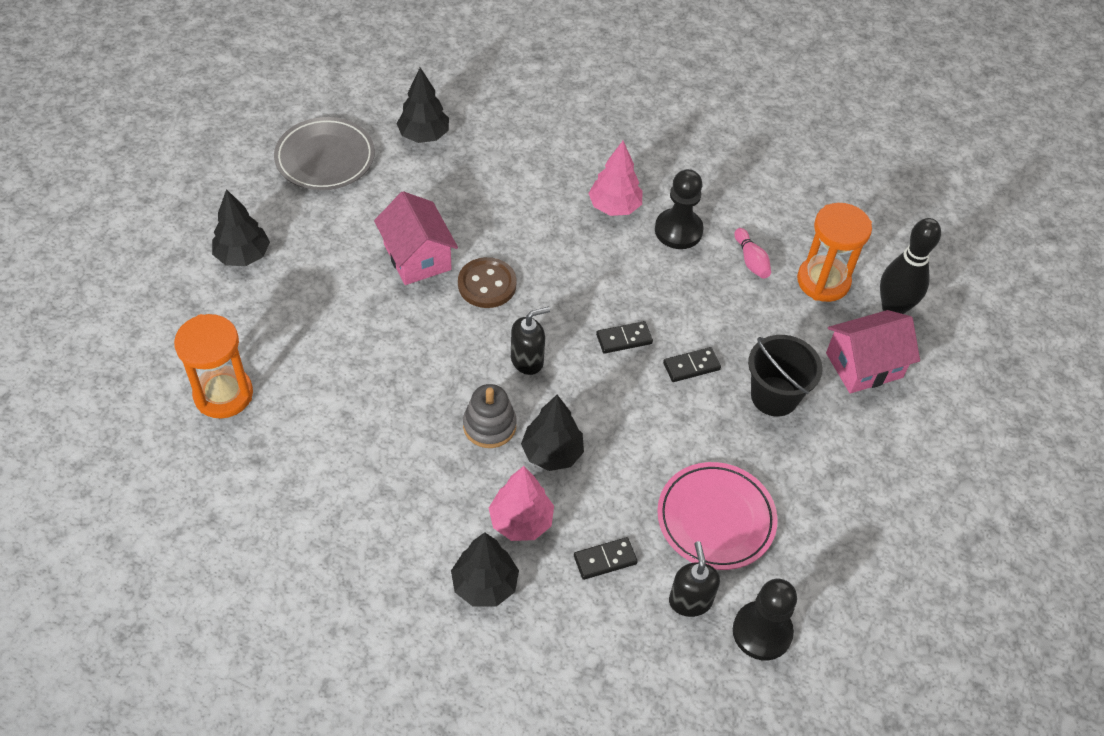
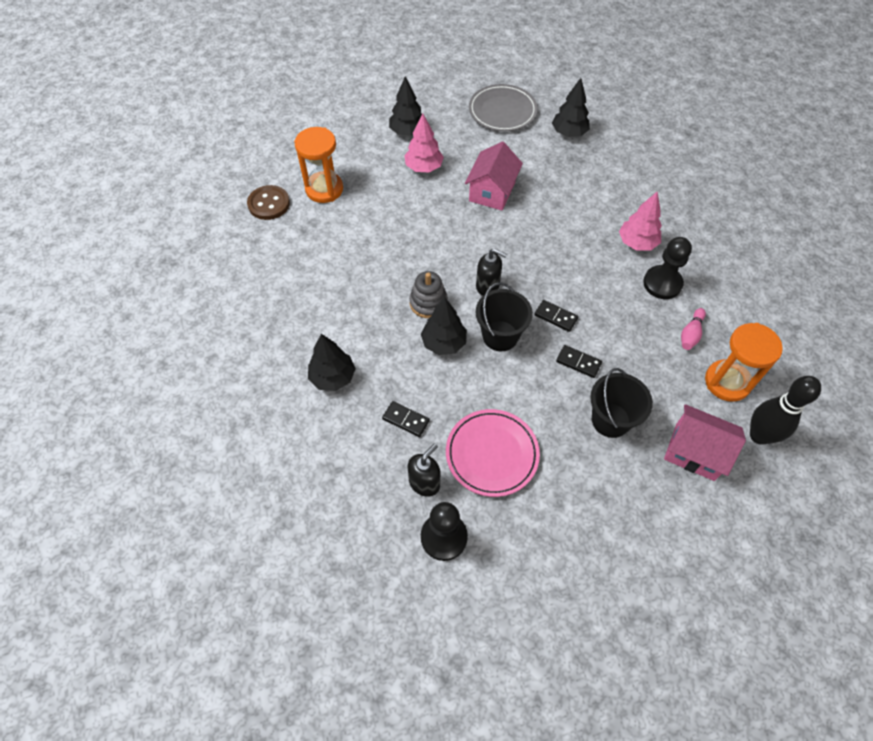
camera: 50 degrees right, 5 degrees up
(487, 284) = (512, 231): brown button -> brown button (269, 204)
(521, 521) = (387, 363): pink tree -> pink tree (424, 167)
(596, 400) = (500, 336): none -> black bucket

